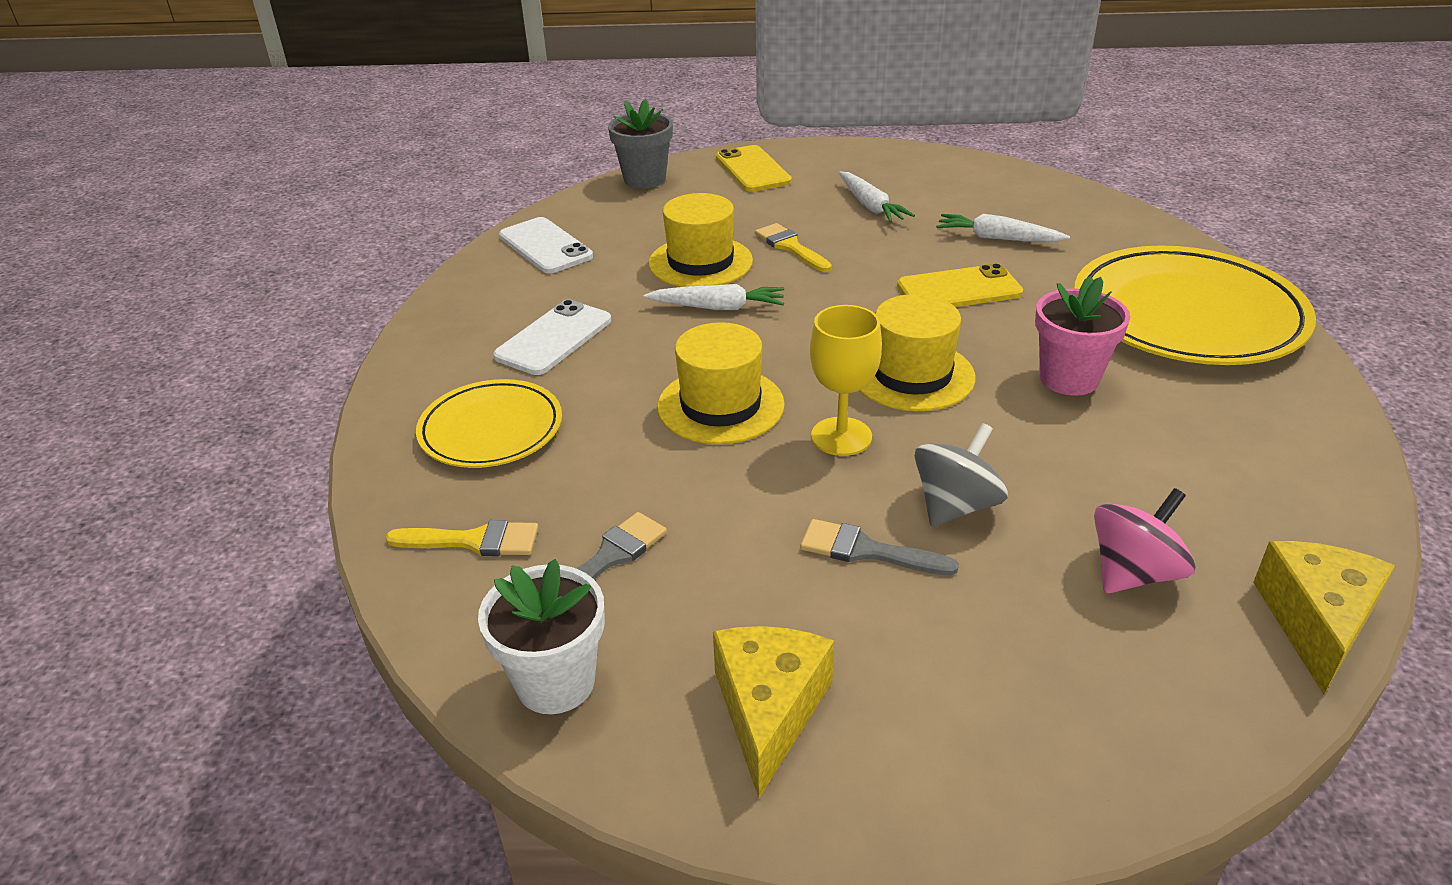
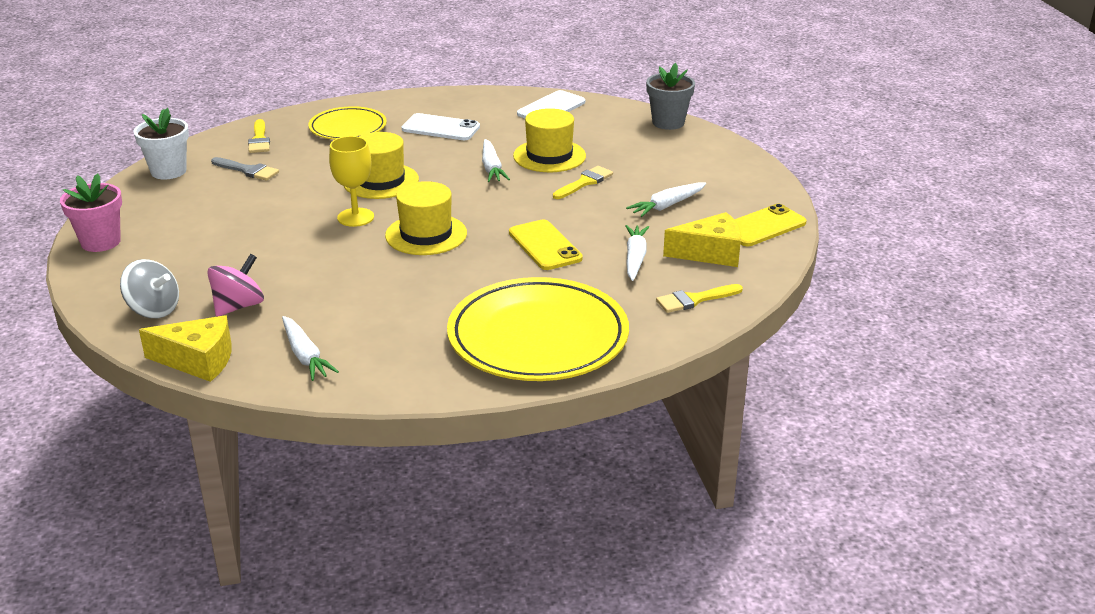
camera: 75 degrees right, 5 degrees down
(753, 169) = (708, 157): yellow phone -> yellow phone (762, 226)
(769, 710) = (148, 217): yellow cheese -> yellow cheese (710, 253)
(866, 550) = (255, 231): grey brush -> none
(955, 506) = (294, 253): grey spinning top -> grey spinning top (154, 310)
(1069, 378) = (434, 288): pink flower pot -> pink flower pot (100, 242)
(1093, 218) = (694, 300): none -> yellow brush
(1133, 573) = (238, 306): pink spinning top -> pink spinning top turned 90 degrees counterclockwise
(1272, 502) = (305, 356): none -> white carrot

